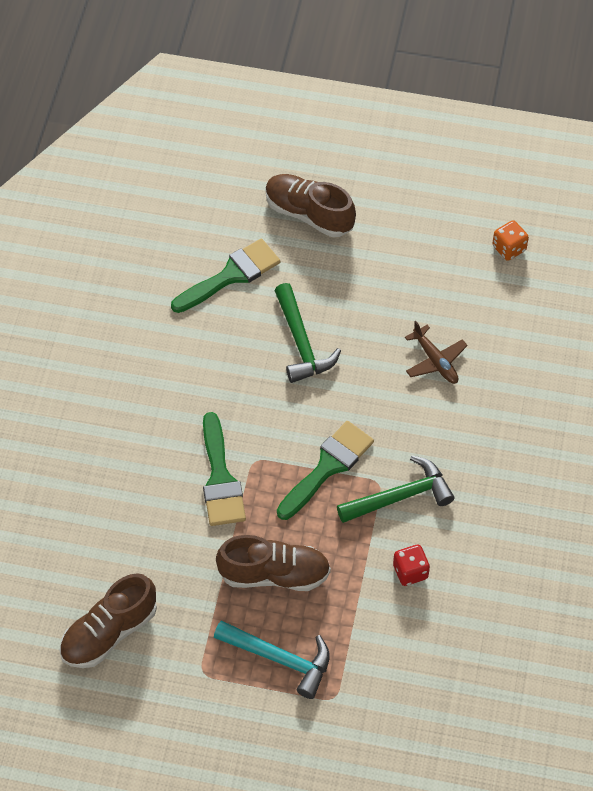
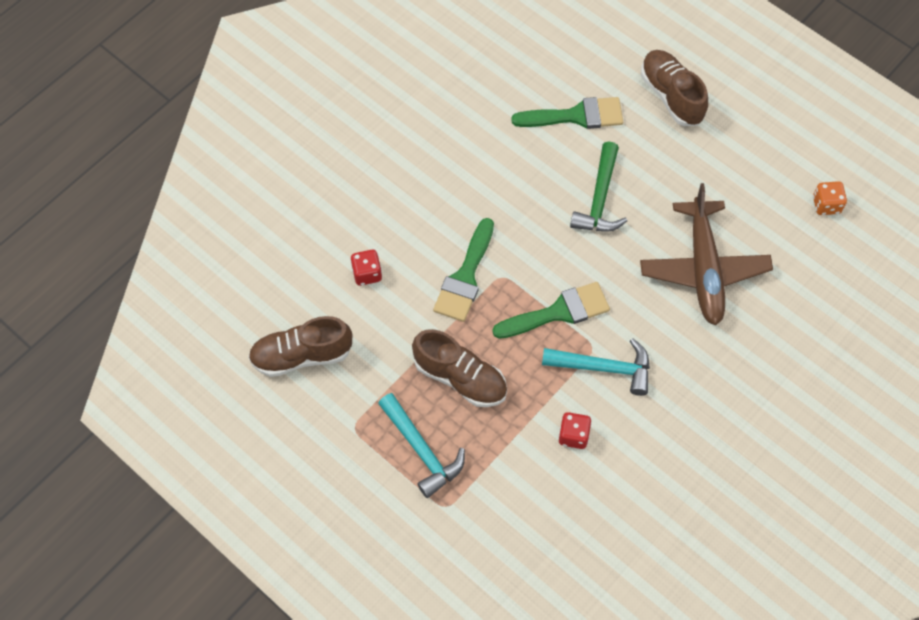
camera: 30 degrees right, 5 degrees up
(123, 523) = (367, 274): none -> red dice
(400, 497) = (603, 368): green hammer -> turquoise hammer
(435, 361) = (703, 269): brown plane -> brown plane, size x1.99

